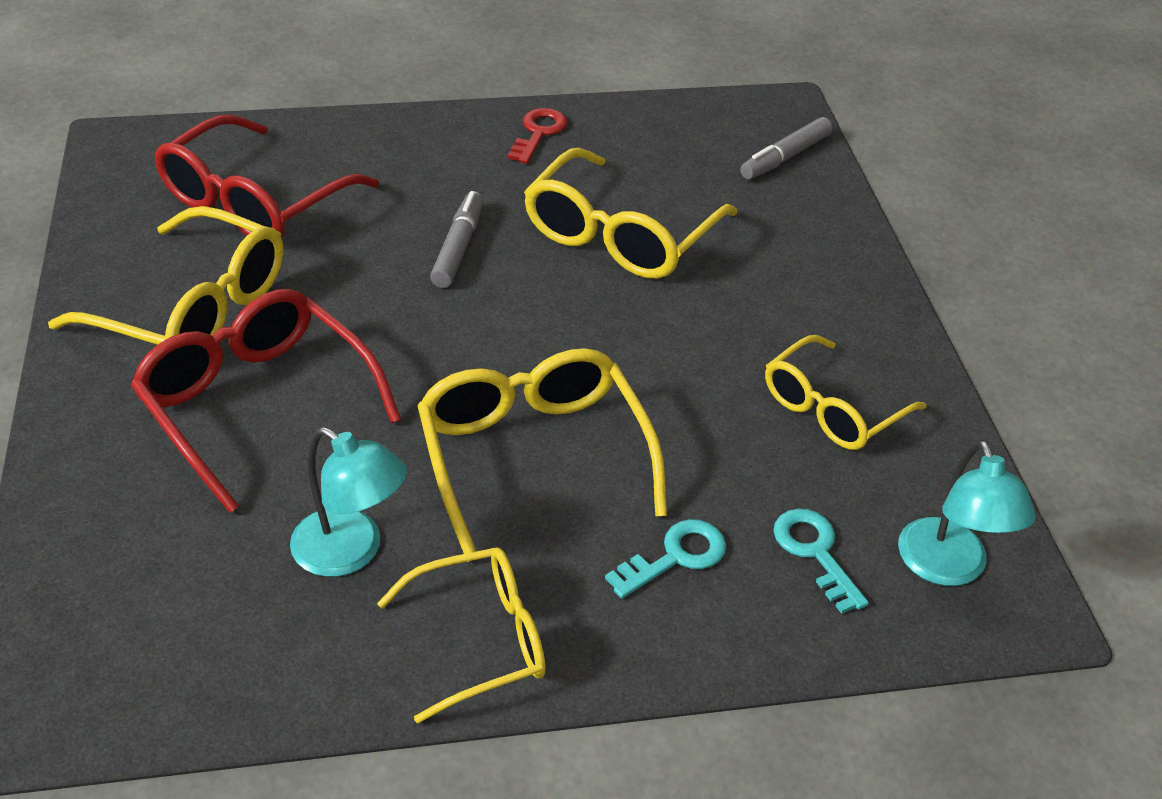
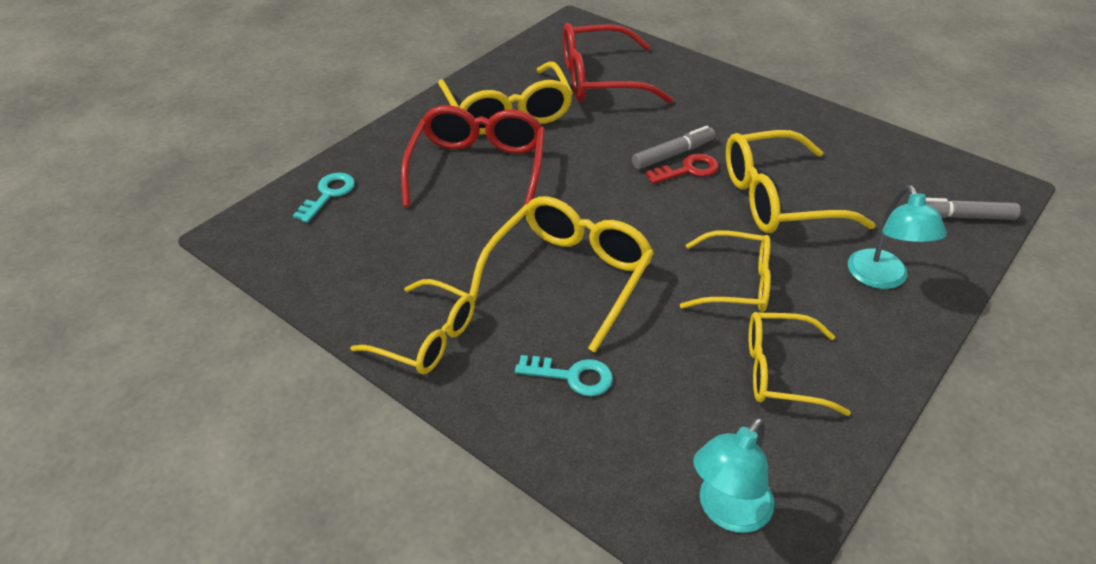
camera: 50 degrees right, 0 degrees up
(351, 552) = (428, 258): turquoise lamp -> turquoise lamp (882, 278)
(538, 133) = (803, 121): red key -> red key (688, 170)
(692, 350) = (735, 283): none -> yellow glasses
(815, 553) = (654, 436): turquoise key -> turquoise key (328, 194)

